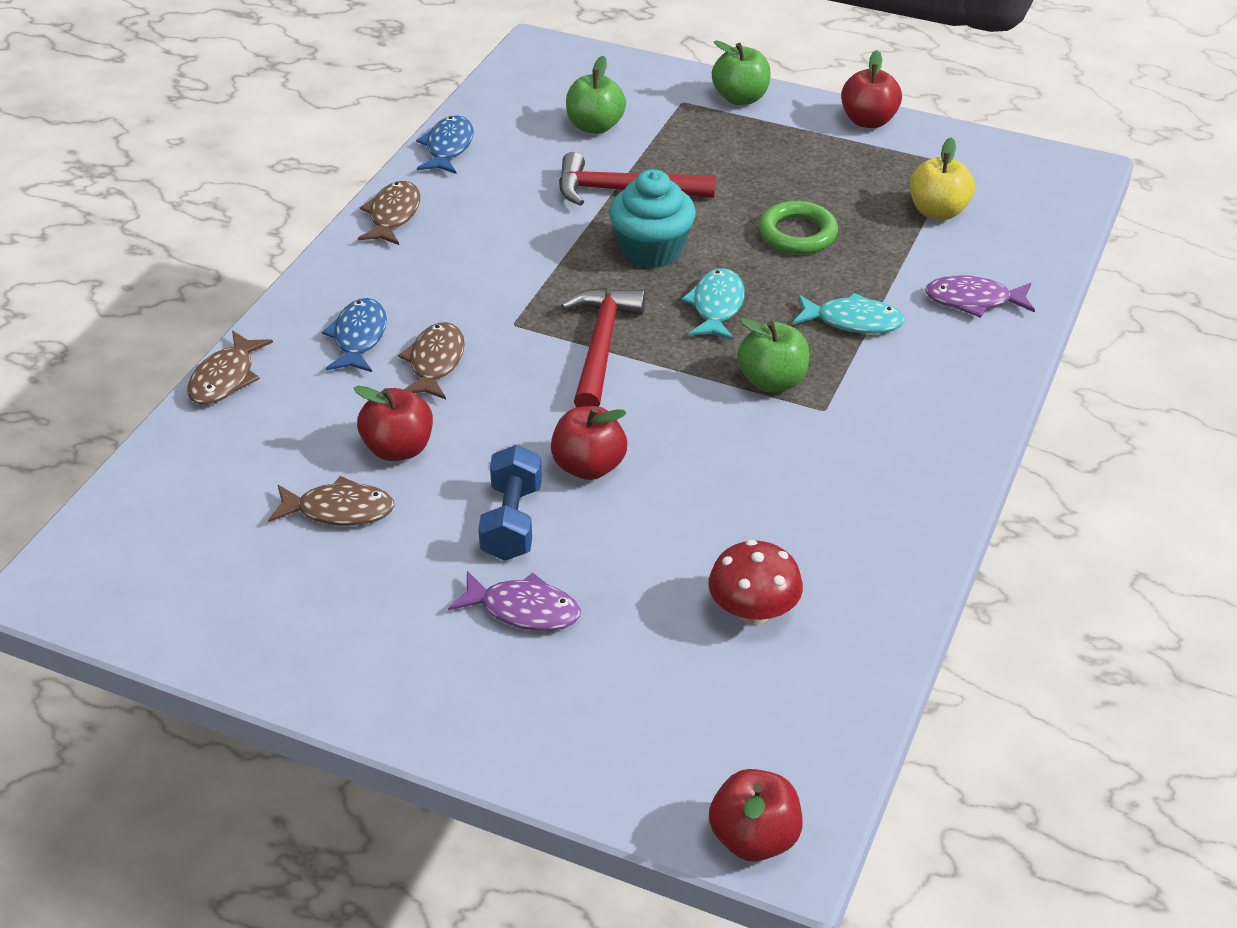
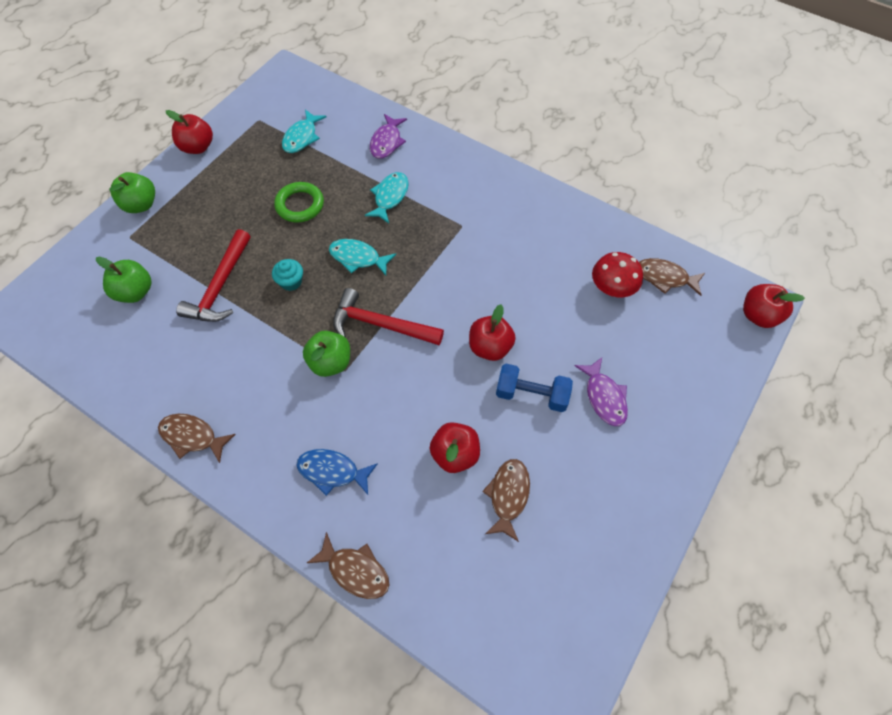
camera: 80 degrees left, 20 degrees up
(435, 363) = (372, 423): brown fish -> brown fish (664, 277)
(448, 147) = (119, 390): blue fish -> none
(523, 610) = (604, 397): purple fish -> purple fish turned 135 degrees clockwise
(651, 250) = (291, 282): turquoise cupcake -> turquoise cupcake, size x0.55
(772, 381) = (433, 244): green apple -> green apple (330, 362)
(938, 211) = (302, 137): yellow apple -> turquoise fish

